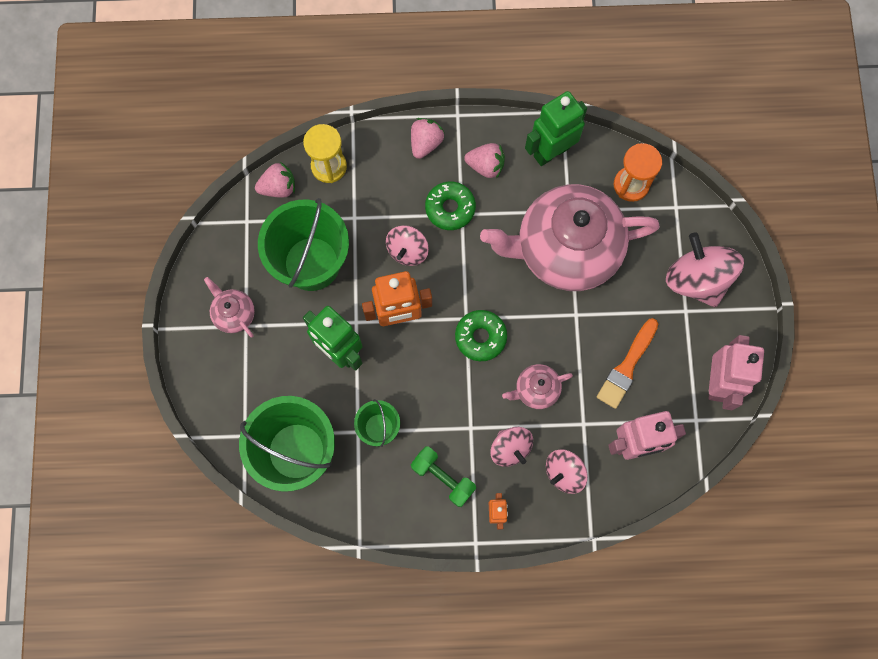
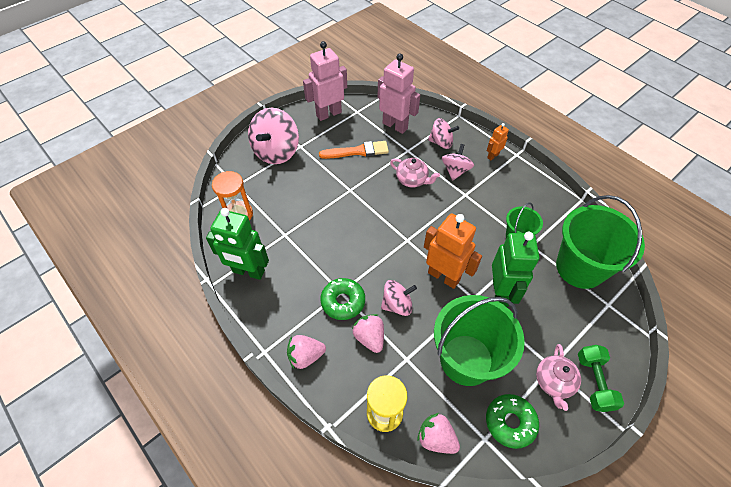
camera: 130 degrees left, 20 degrees down
(443, 478) = (504, 188): green dumbbell -> green dumbbell (594, 382)
(480, 337) = (411, 225): green donut -> green donut (510, 422)
(485, 166) = (292, 303): pink strawberry -> pink strawberry (369, 337)
(565, 249) = (313, 220): pink teapot -> none

